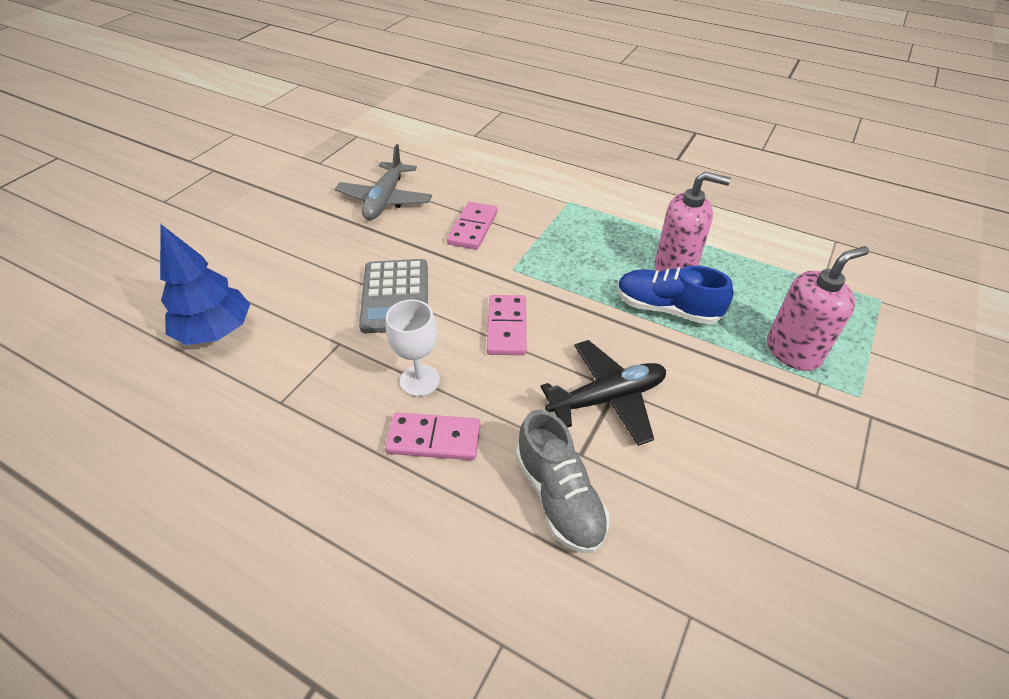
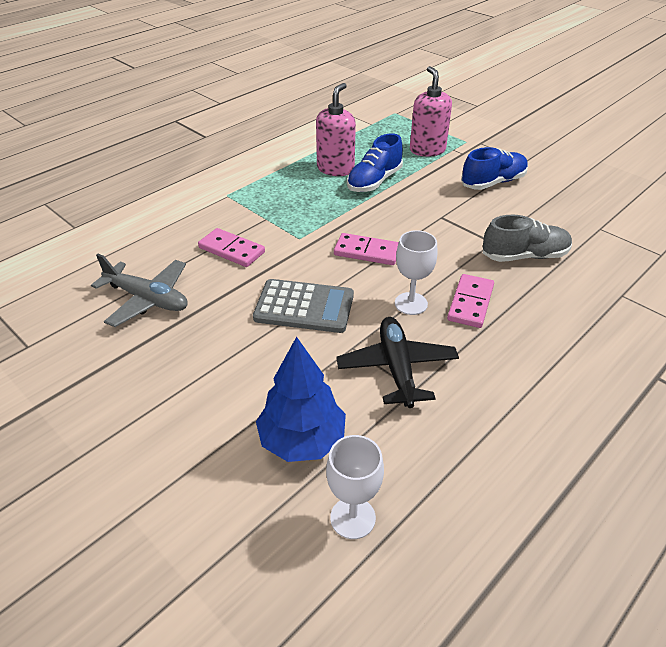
camera: 75 degrees left, 5 degrees down
(127, 380) = (353, 518): none -> white goblet
(607, 398) = (449, 222): black plane -> black plane (397, 368)
(749, 443) = (493, 182): none -> blue shoe

